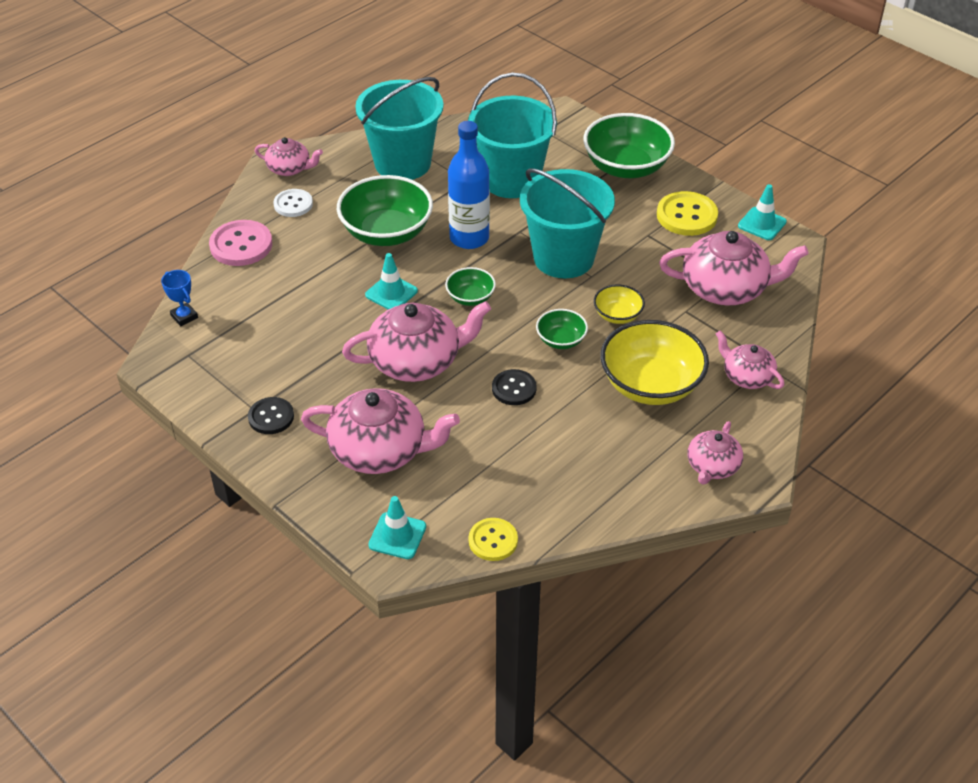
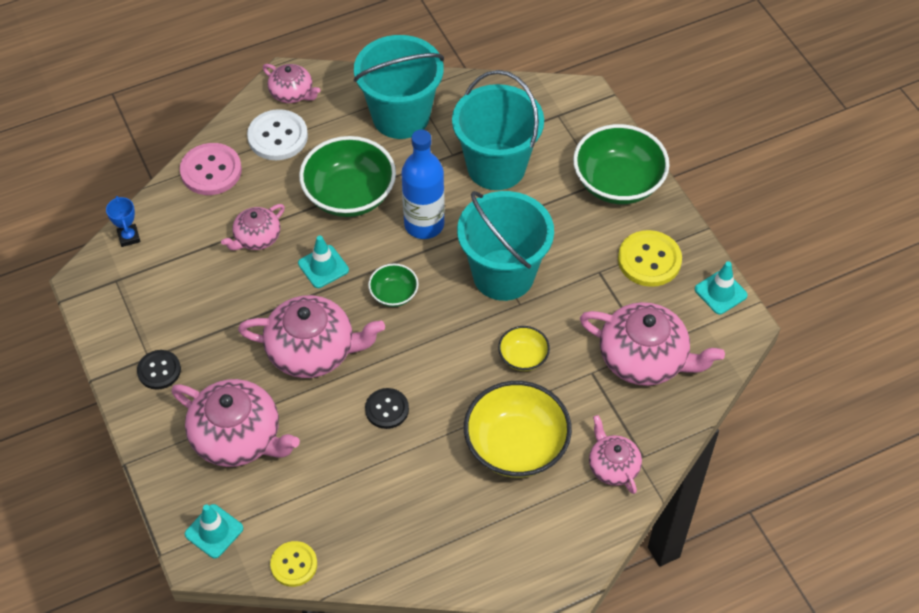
camera: 20 degrees right, 10 degrees up
(293, 204) = (277, 137): white button -> white button, size x1.55
(561, 340) = (456, 369): green bowl -> none
(712, 466) = (529, 554): pink teapot -> pink teapot (257, 237)

